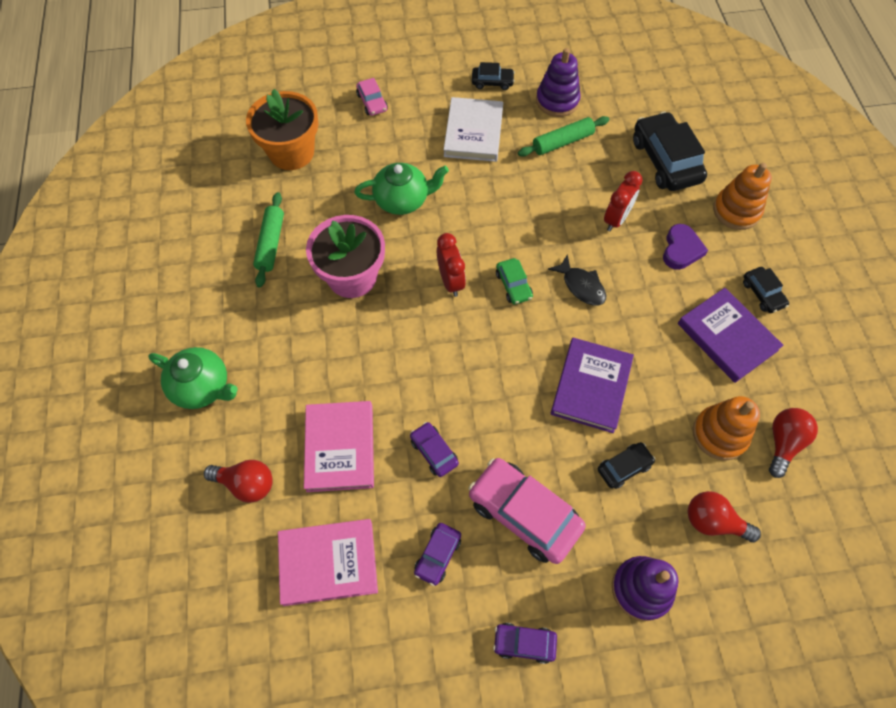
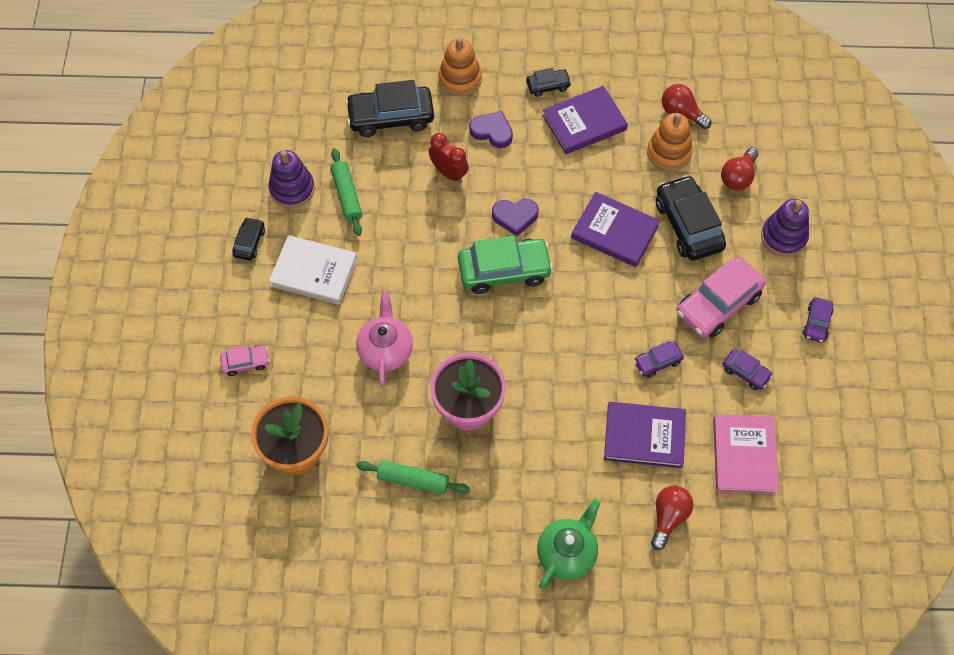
camera: 80 degrees left, 0 degrees up
(340, 447) = (644, 436): pink book -> purple book
(402, 200) = (385, 350): green teapot -> pink teapot
(450, 281) = (490, 322): red clock -> none
(513, 285) = (504, 270): green car -> green car, size x1.97
(581, 286) = (515, 217): black fish -> purple heart
(624, 467) = (688, 225): black car -> black car, size x1.97

